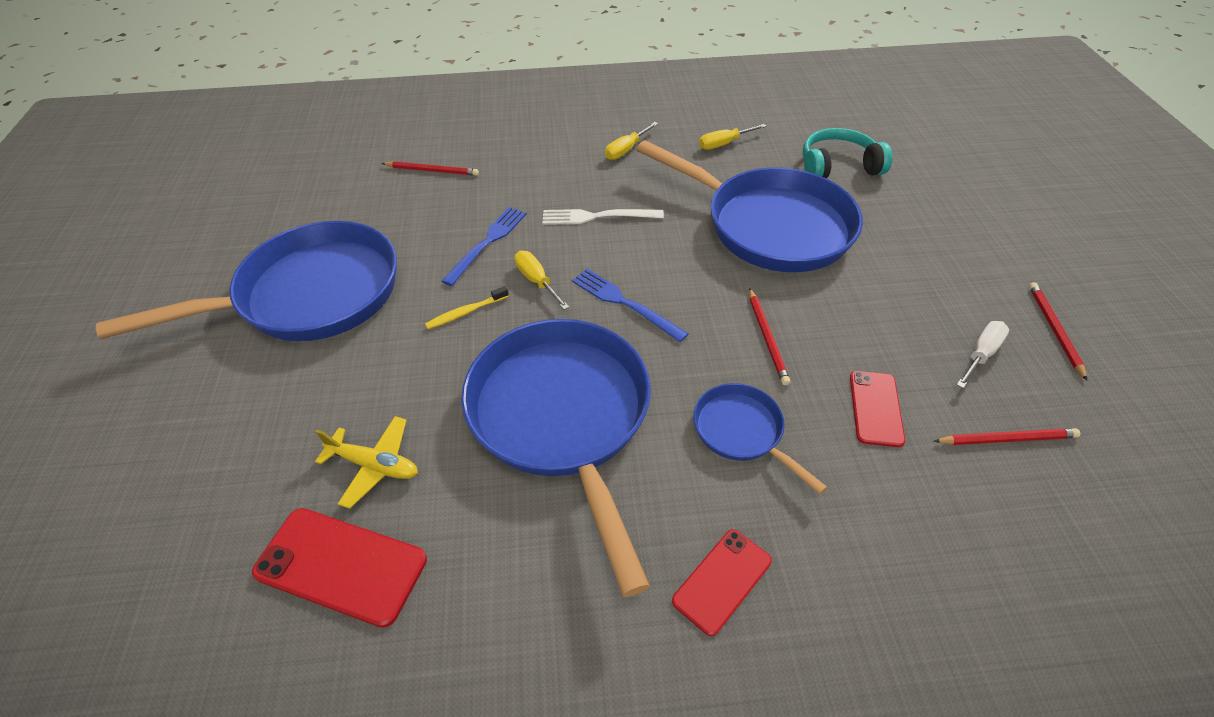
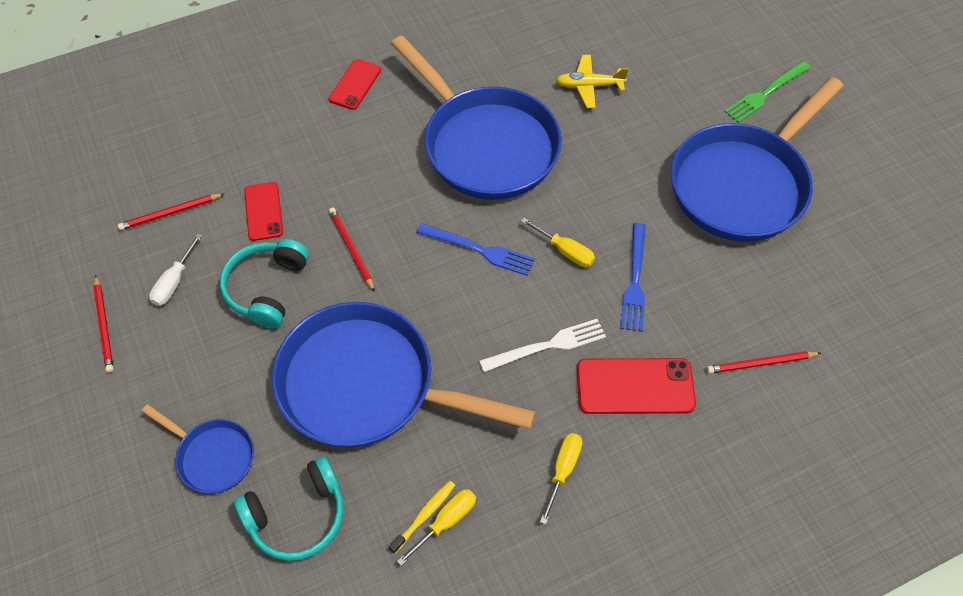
camera: 160 degrees right, 10 degrees up
(172, 387) = (765, 93): none -> green fork
(341, 565) = (568, 38): red phone -> red phone (635, 386)
(466, 312) = (605, 204): yellow toothbrush -> yellow toothbrush (424, 515)
(742, 432) = (358, 168): blue pan -> blue pan (212, 456)
(868, 322) = (267, 288): none -> turquoise headphones

